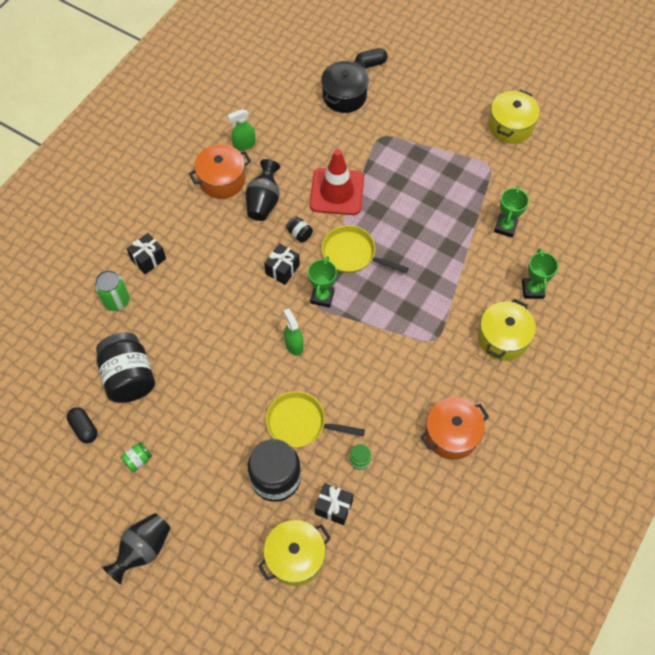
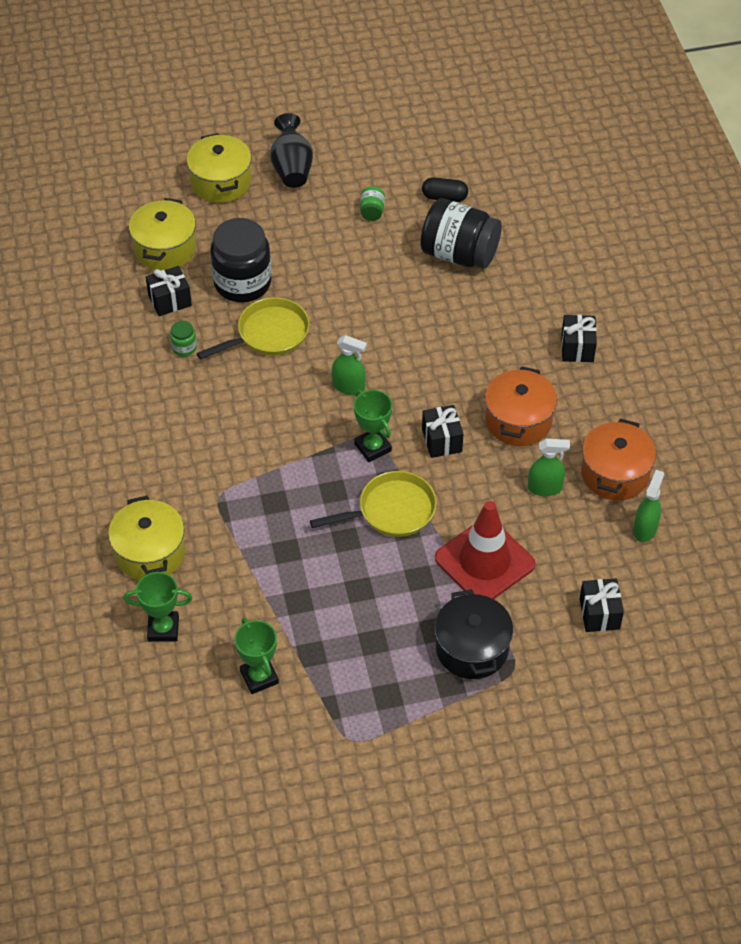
camera: 135 degrees right, 10 degrees down
(116, 301) = (554, 295): green can -> none
(264, 201) = (545, 488): black vase -> green spray bottle
(299, 234) = (468, 486): black jar -> none
(314, 127) = (599, 614): none -> black gift
(344, 96) = (617, 684): black pot -> black pot (472, 648)
(371, 63) = (642, 758): black capsule -> none
(451, 434) = (119, 429): orange pot -> orange pot (518, 420)
(510, 126) = (379, 820): yellow pot -> yellow pot (221, 182)
(532, 290) = (163, 629): green trophy -> green trophy turned 45 degrees counterclockwise

